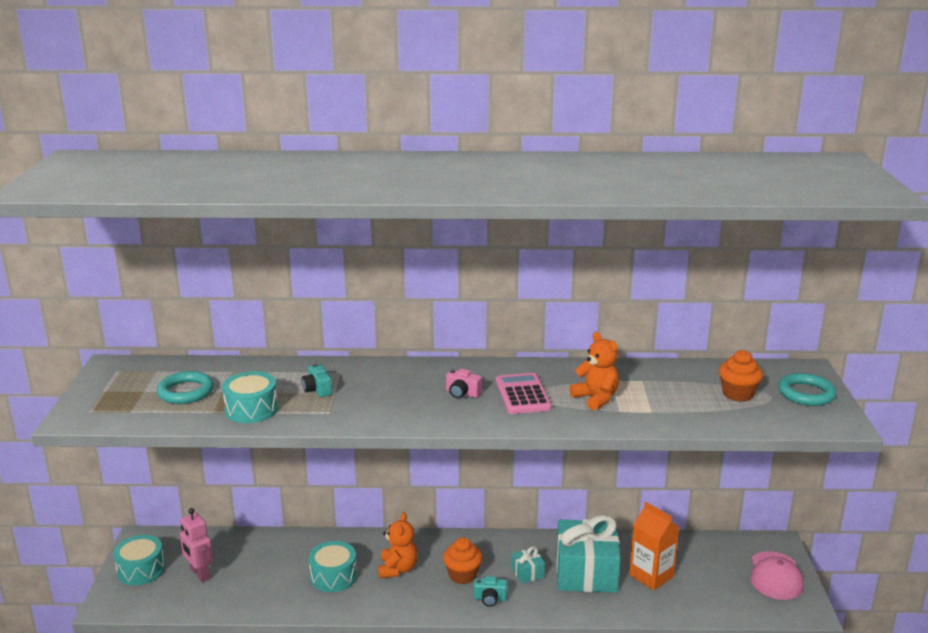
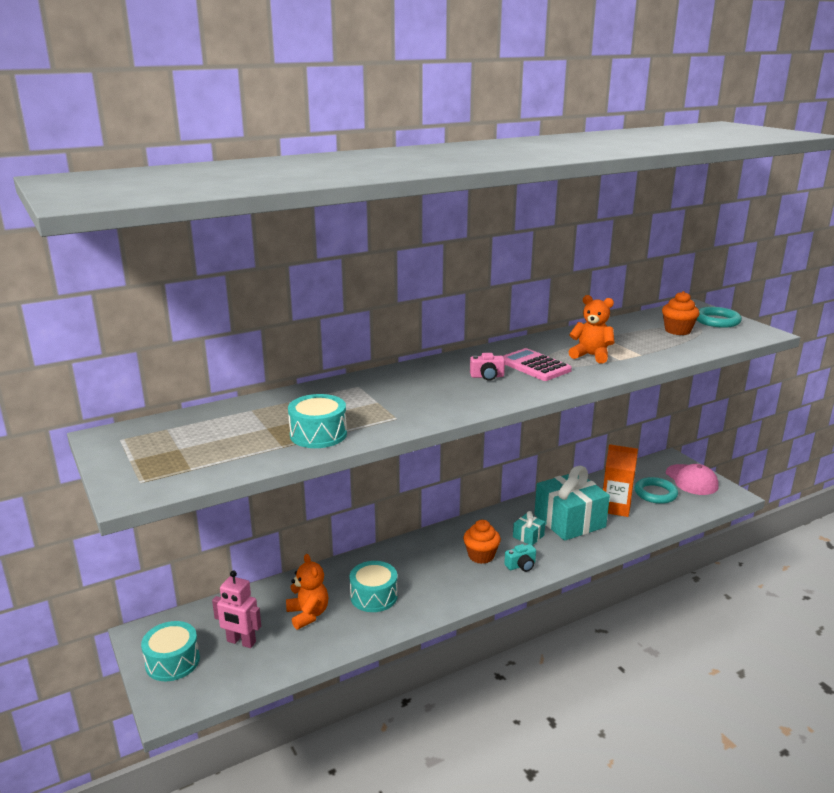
camera: 30 degrees left, 0 degrees up
(185, 392) = (227, 438): turquoise ring -> turquoise ring (655, 493)
(317, 390) = (358, 404): turquoise camera -> none
(397, 569) = (423, 570): orange teddy bear -> orange teddy bear (308, 614)

